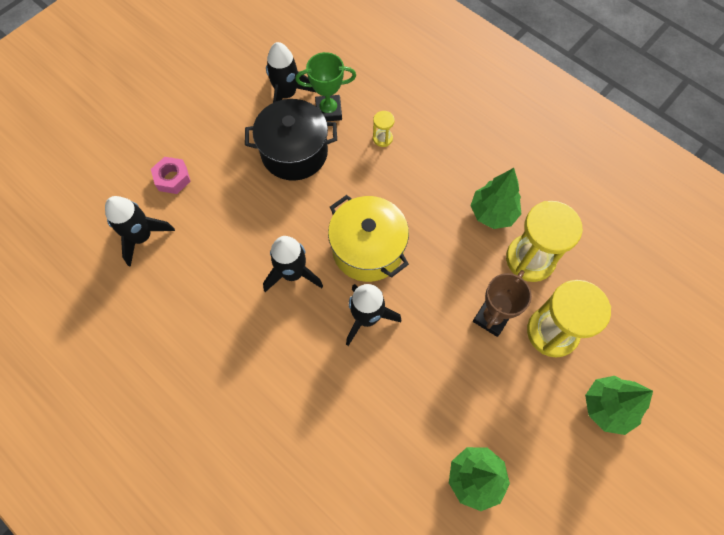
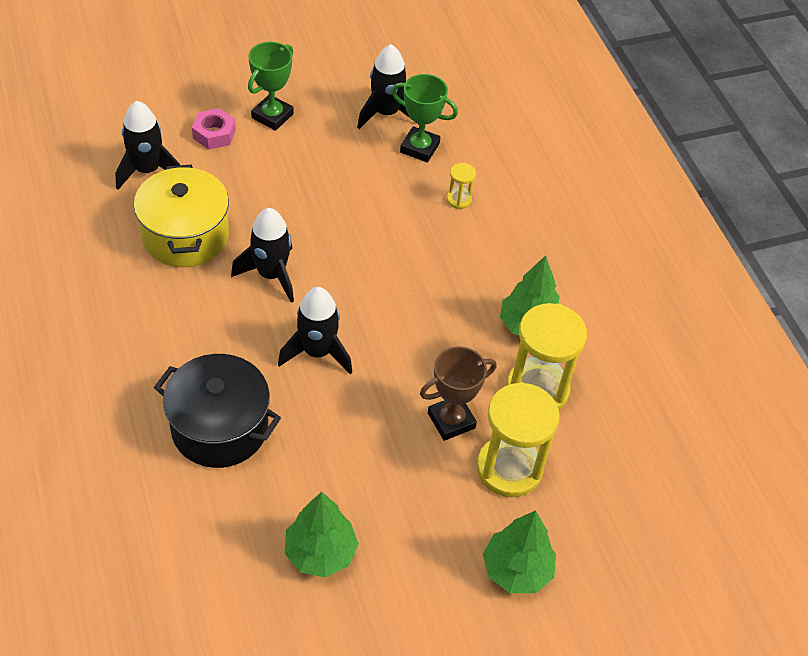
camera: 25 degrees right, 15 degrees down
(206, 140) = (272, 116): none -> green trophy
(294, 152) = (354, 169): black pot -> black pot (220, 427)
(368, 249) = (365, 292): yellow pot -> yellow pot (185, 235)

